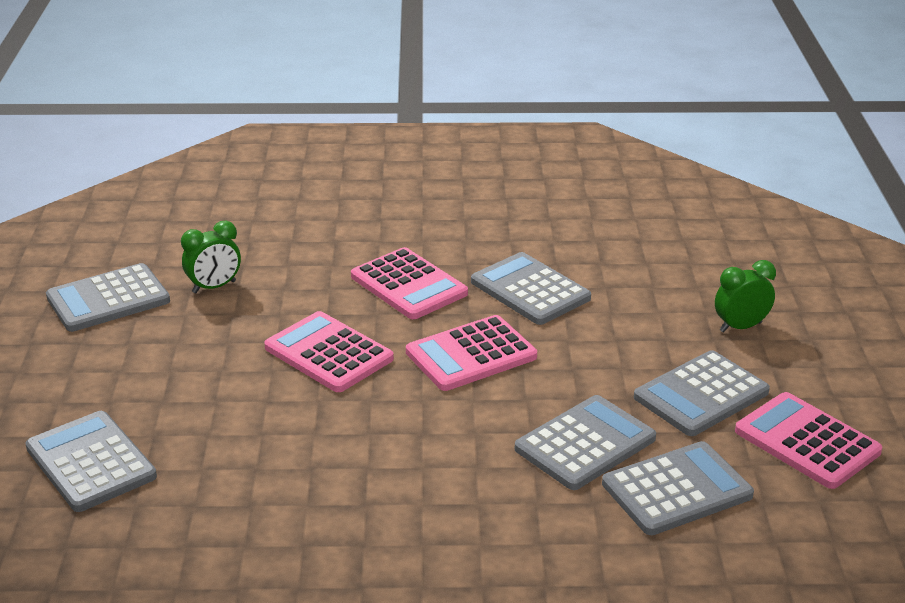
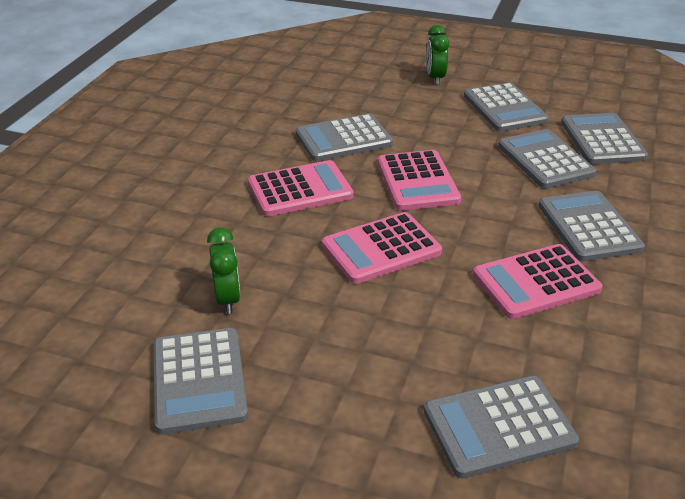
camera: 70 degrees left, 5 degrees up
(446, 493) = (588, 227): none -> grey calculator
(807, 441) = (564, 89): pink calculator -> pink calculator (536, 282)

